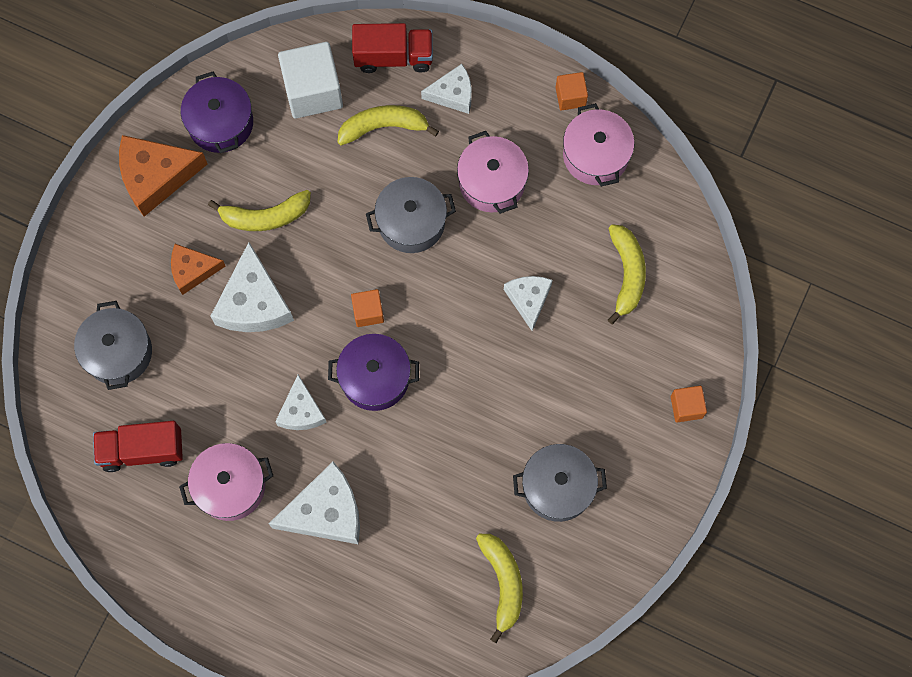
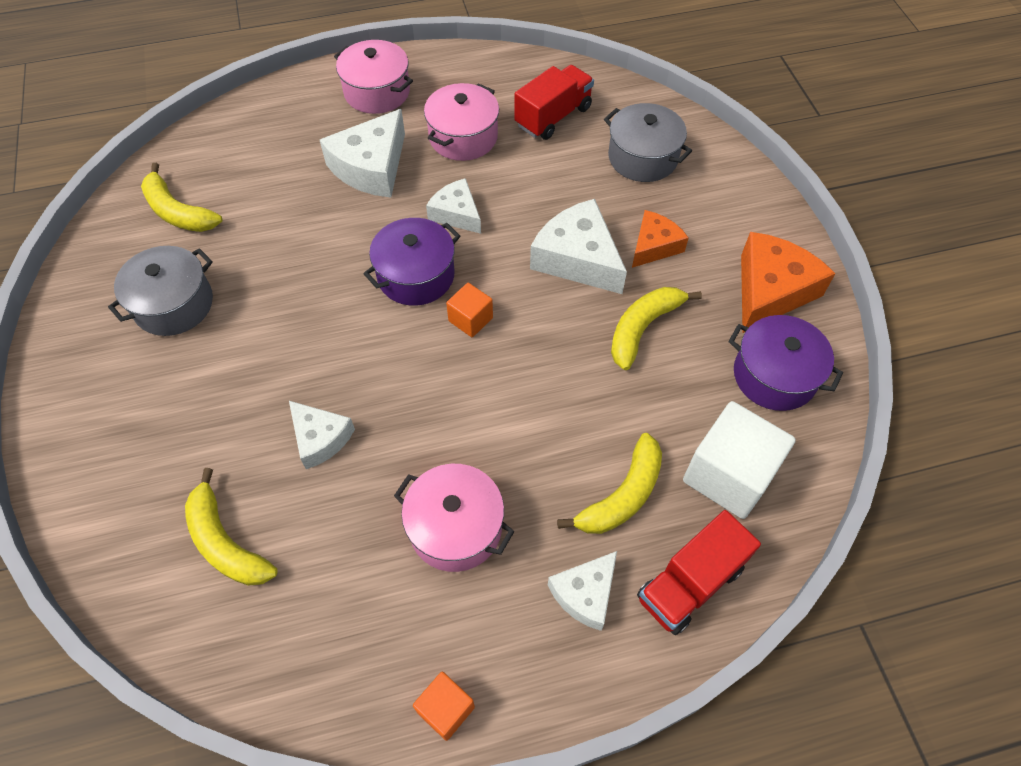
camera: 140 degrees right, 15 degrees down
(411, 222) = (503, 424): grey pot -> none
(595, 155) = (358, 656): pink pot -> pink pot (377, 92)
(686, 407) = (74, 455): orange cube -> none

